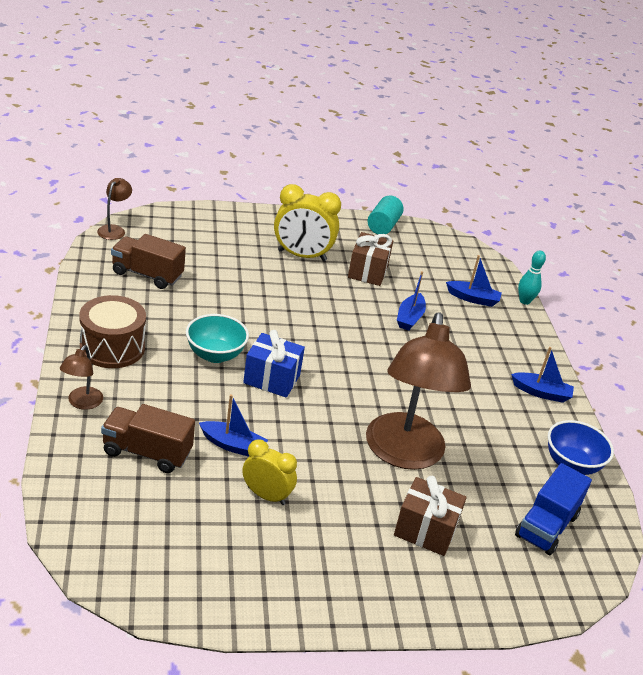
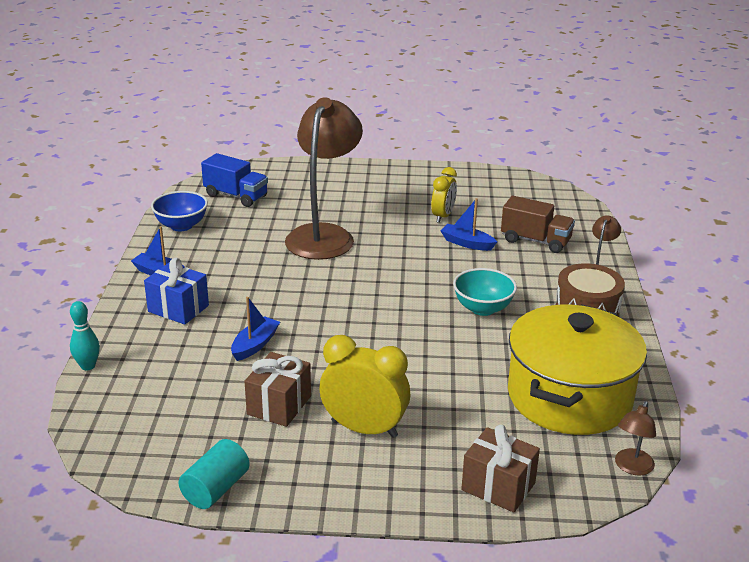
camera: 165 degrees left, 5 degrees down
(147, 275) = (569, 397): brown truck -> yellow pot
(266, 495) = (443, 216): yellow clock -> yellow clock turned 105 degrees counterclockwise
(272, 379) = (428, 288): blue gift -> blue gift (178, 308)
(425, 530) = (329, 197): brown gift -> brown gift (498, 486)
(473, 299) = (156, 369): blue boat -> none
(546, 526) = (236, 196): blue truck -> blue truck turned 75 degrees clockwise

